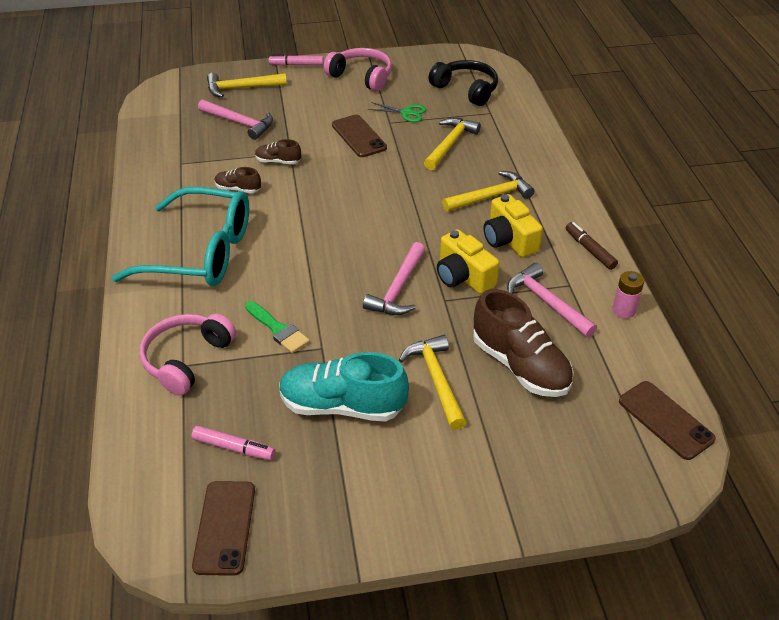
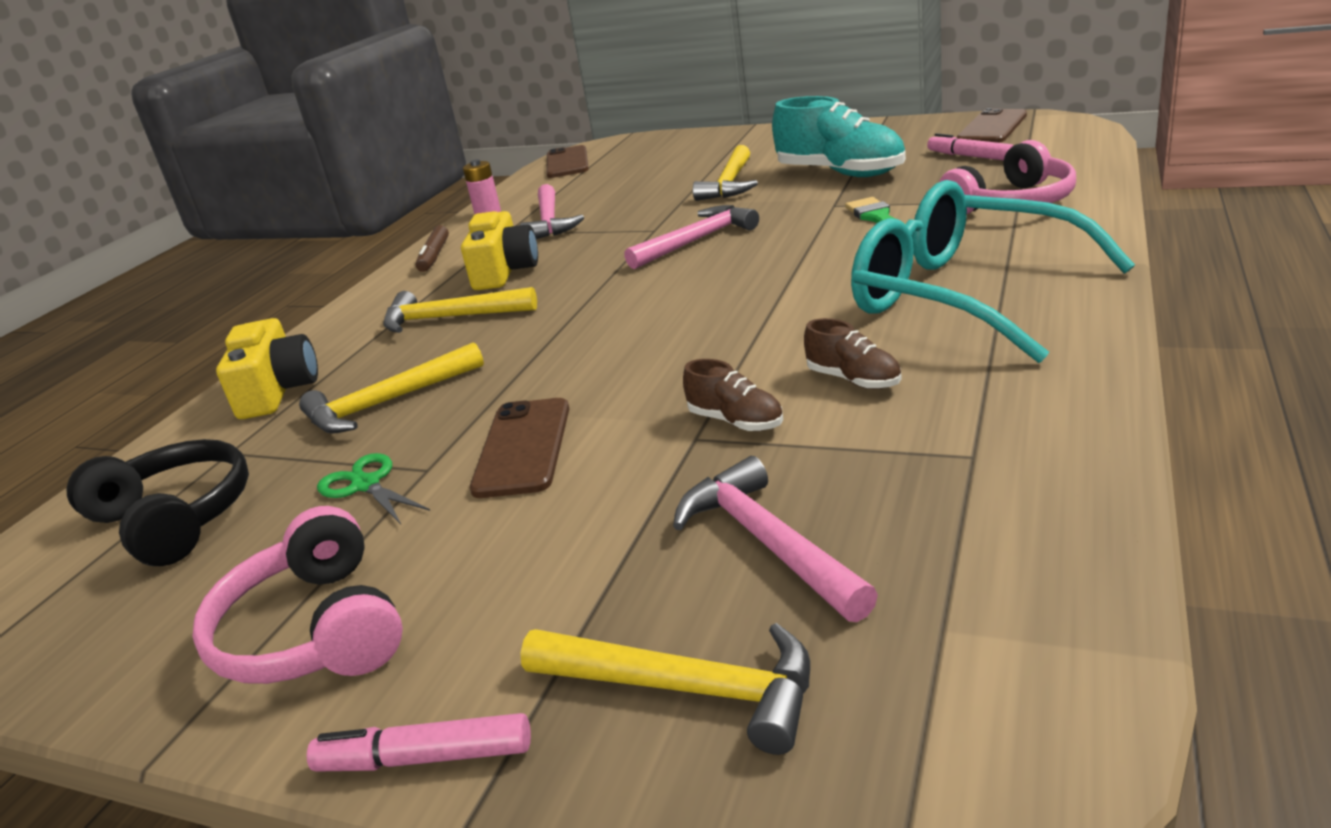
camera: 145 degrees left, 15 degrees down
(296, 65) = (425, 758): pink marker -> pink marker turned 150 degrees clockwise
(463, 276) = (606, 245): yellow camera -> yellow camera (278, 391)
(466, 90) = (175, 518): black headphones -> black headphones turned 150 degrees clockwise
(520, 366) = (639, 188): brown shoe -> none

